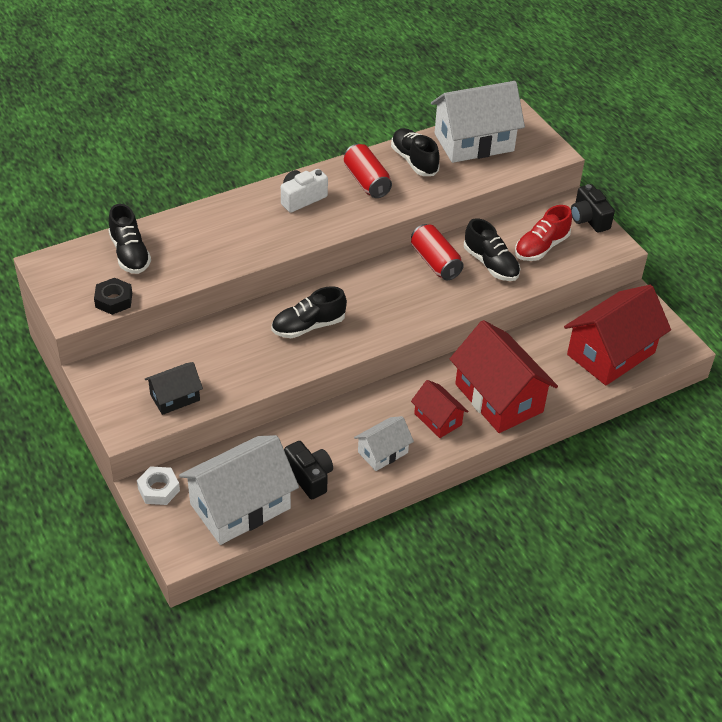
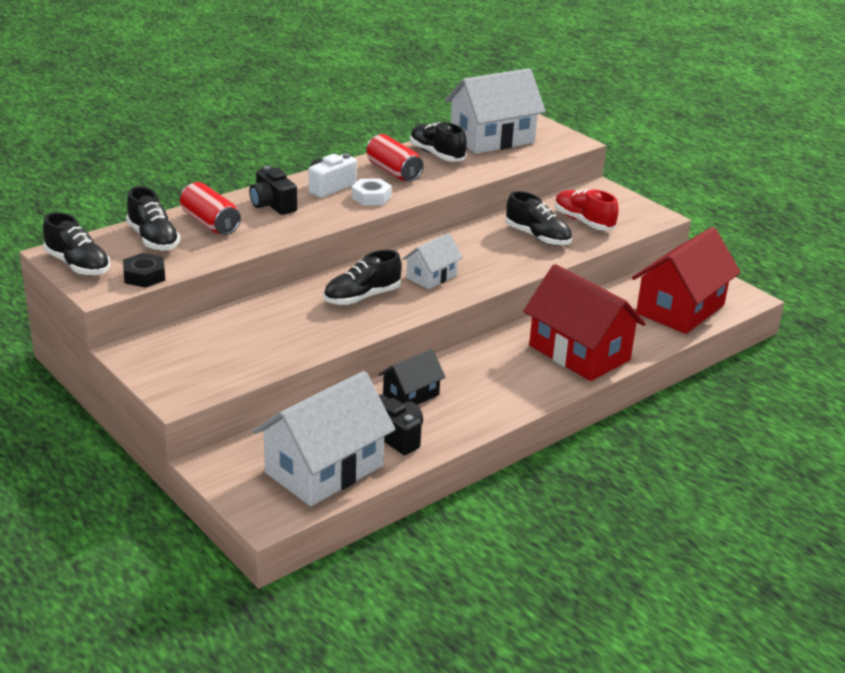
camera: 10 degrees left, 15 degrees down
(60, 281) = (78, 265): none -> black shoe
(158, 489) = (224, 463): white nut -> white nut (371, 197)
(175, 397) = (229, 366): black house -> black house (411, 395)
(382, 452) = (471, 408): white house -> white house (431, 277)
(435, 262) = (479, 239): red can -> red can (210, 223)
(438, 419) = (521, 375): red house -> none
(541, 247) = (583, 222): red shoe -> red shoe turned 105 degrees clockwise
(588, 219) = (622, 198): black camera -> black camera (272, 205)

